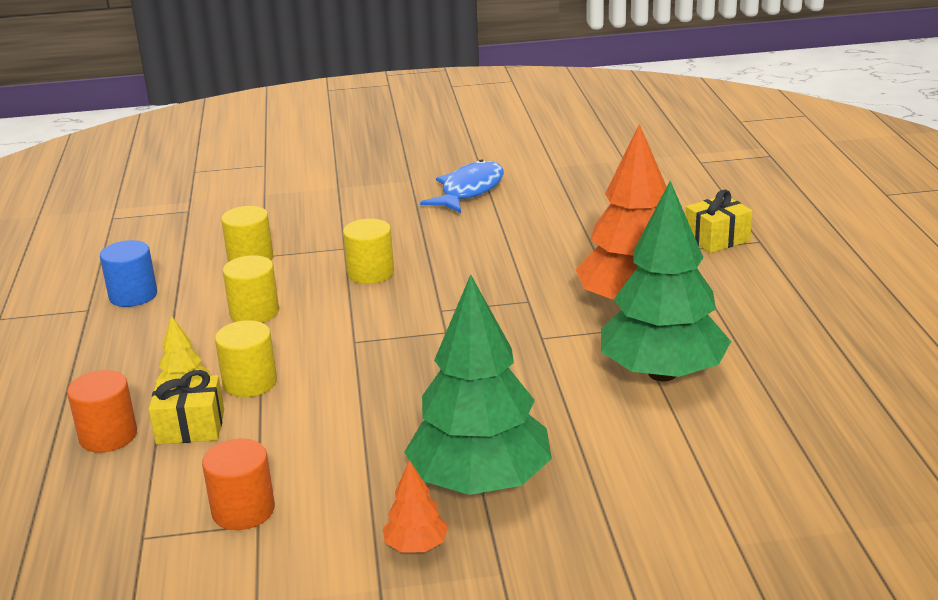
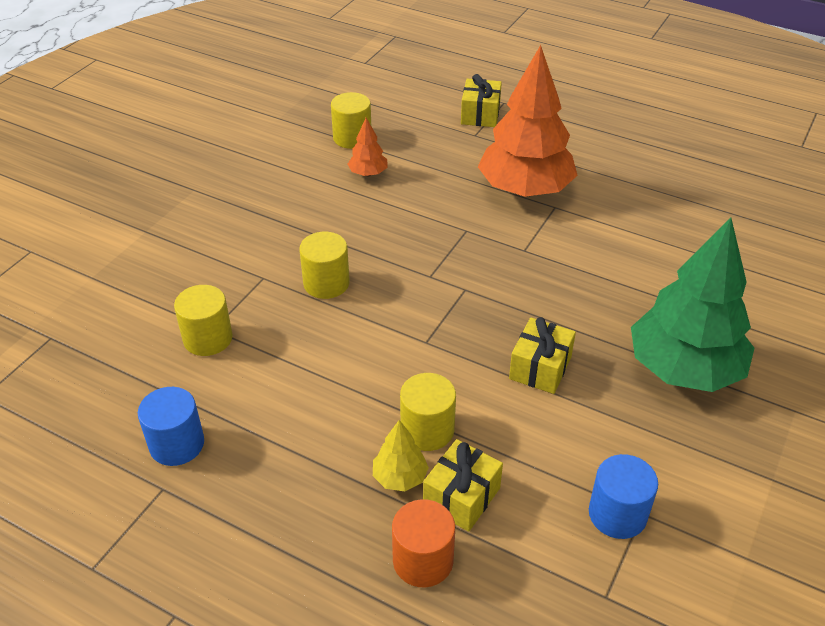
camera: 55 degrees left, 15 degrees up
(243, 510) = (617, 514): orange cylinder -> blue cylinder
(254, 312) = (310, 377): yellow cylinder -> yellow cylinder (352, 138)
(386, 405) = (540, 368): none -> yellow gift
(416, 546) = (736, 437): orange tree -> orange tree (368, 173)
(469, 191) = (258, 172): blue fish -> none
(662, 373) = (624, 225): green tree -> none

